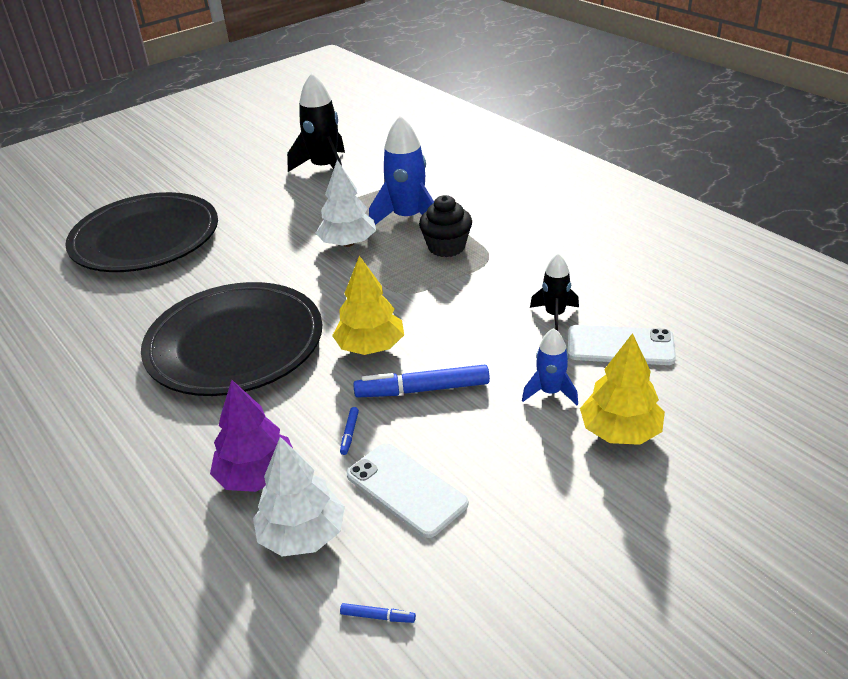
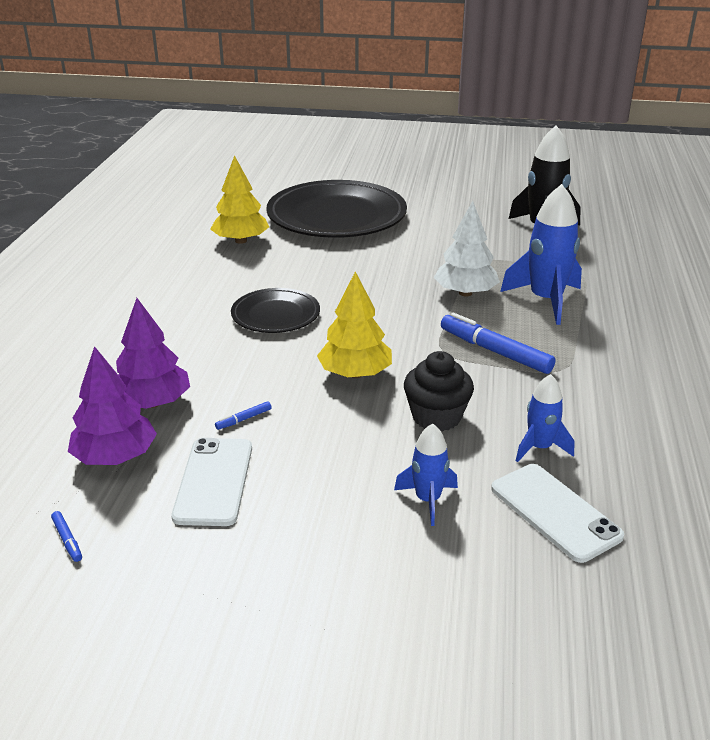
camera: 45 degrees right, 5 degrees down
(235, 345) = (275, 315): black plate -> black plate, size x0.52
(302, 534) = (115, 457): white tree -> purple tree
(422, 390) = (338, 427): blue marker -> blue marker (495, 351)
(446, 247) = (539, 340): black cupcake -> black cupcake (436, 417)
(555, 315) = (539, 448): black rocket -> blue rocket
(620, 431) = (430, 572): yellow tree -> yellow tree (241, 241)

